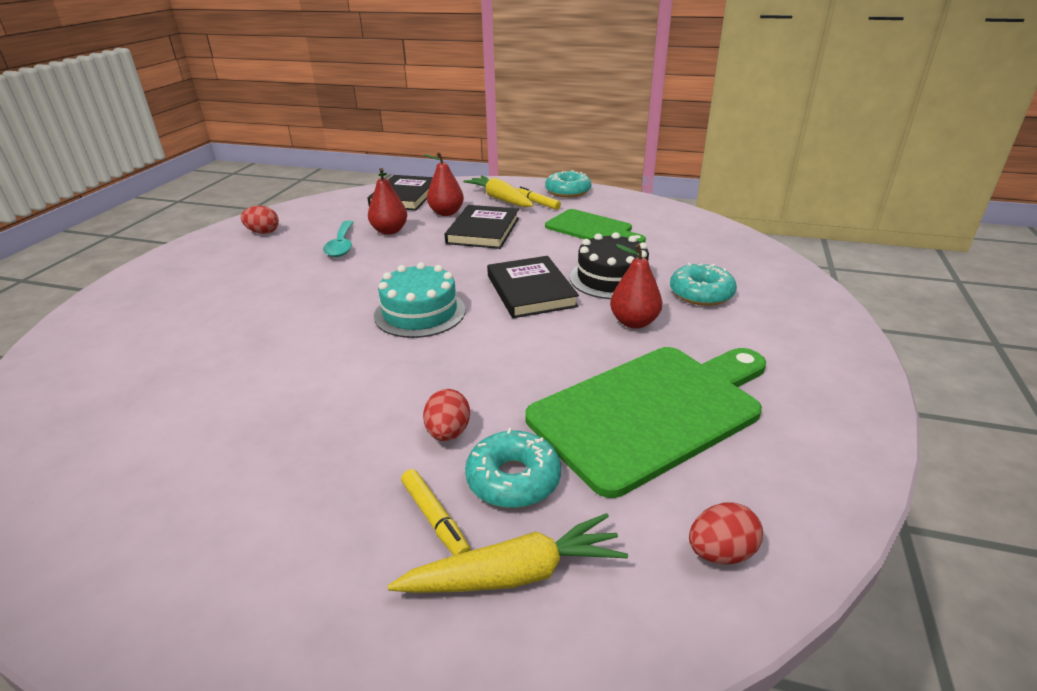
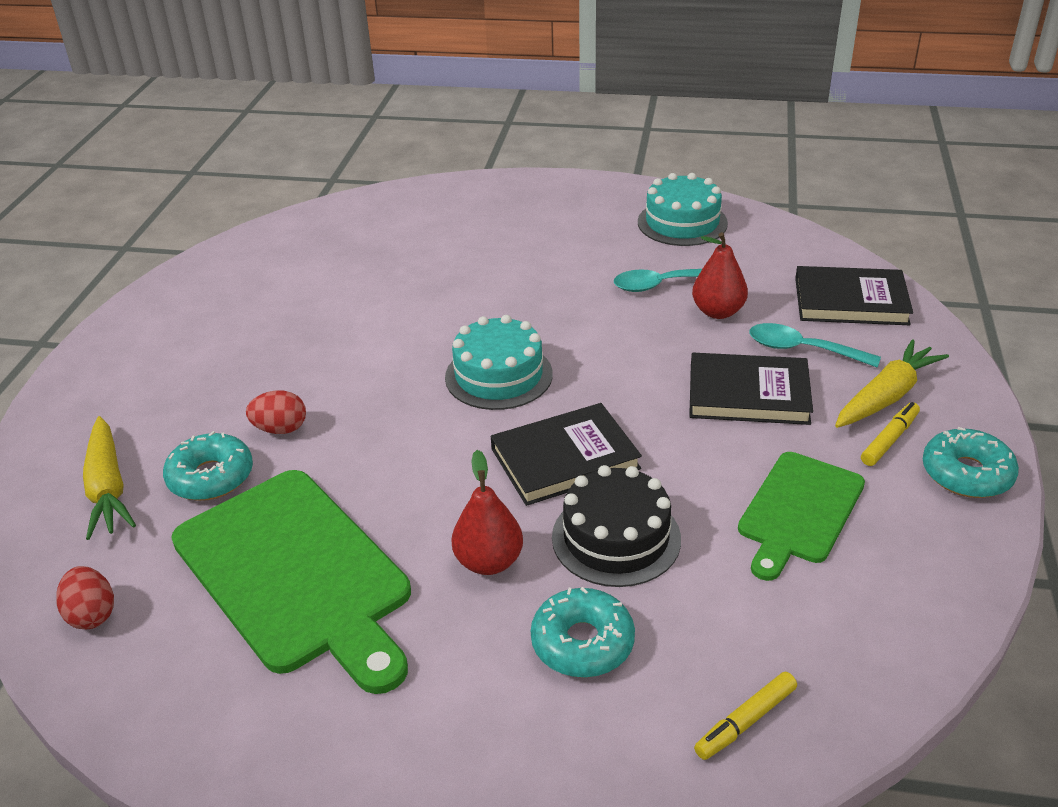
camera: 85 degrees right, 5 degrees up
(263, 232) = (682, 222): red egg -> turquoise cake
(435, 519) = (175, 438): yellow marker -> yellow marker (745, 721)
(446, 213) = (802, 349): red pear -> turquoise spoon

